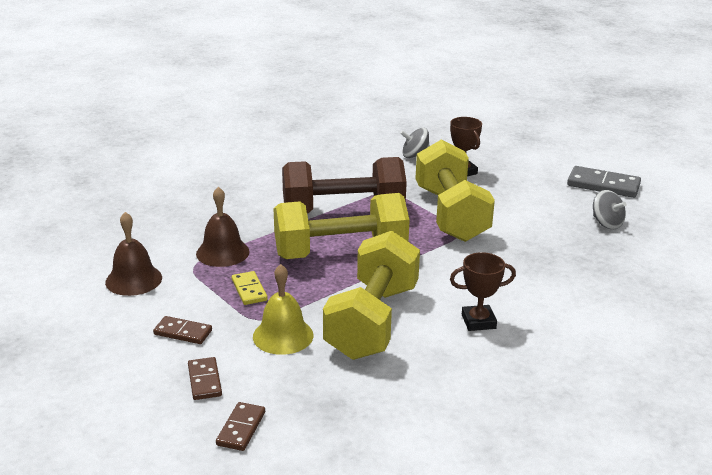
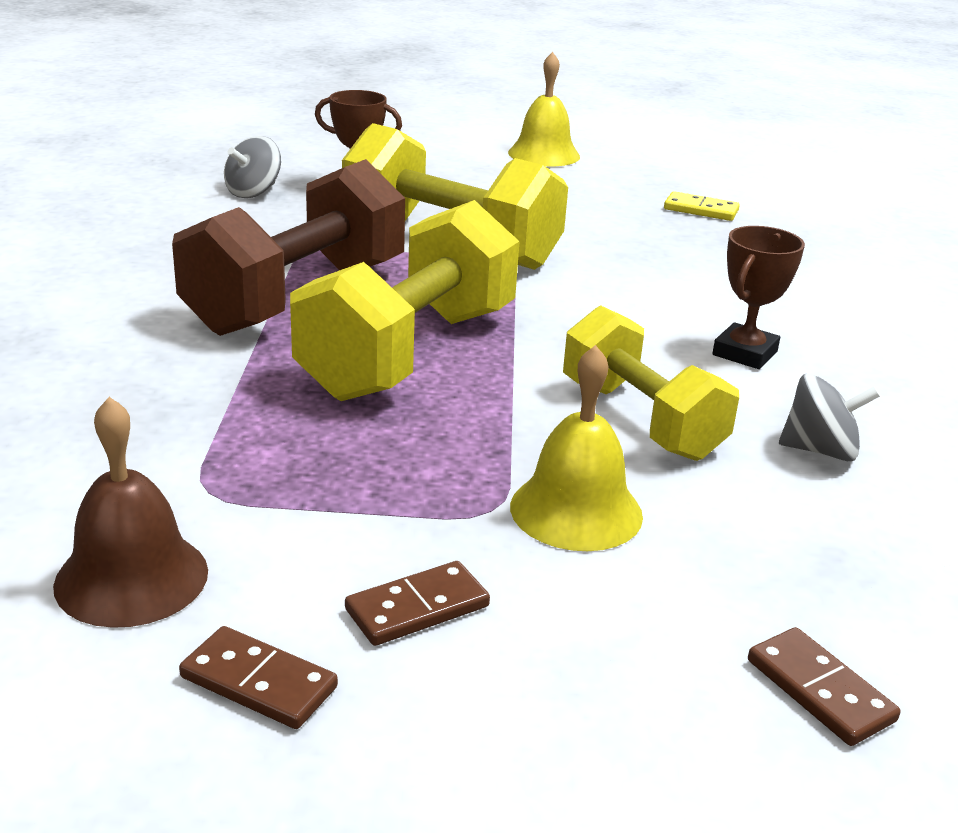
camera: 50 degrees left, 0 degrees up
(205, 380) = (616, 659): brown domino -> brown domino (259, 682)
(222, 252) = (219, 442): brown bell -> none
(249, 290) = (386, 475): yellow domino -> yellow domino (701, 210)
(372, 321) = (640, 420): yellow dumbbell -> yellow dumbbell, size x0.66
(603, 185) = (544, 154): grey domino -> yellow bell
(606, 223) = (630, 191): grey spinning top -> grey spinning top (820, 450)

